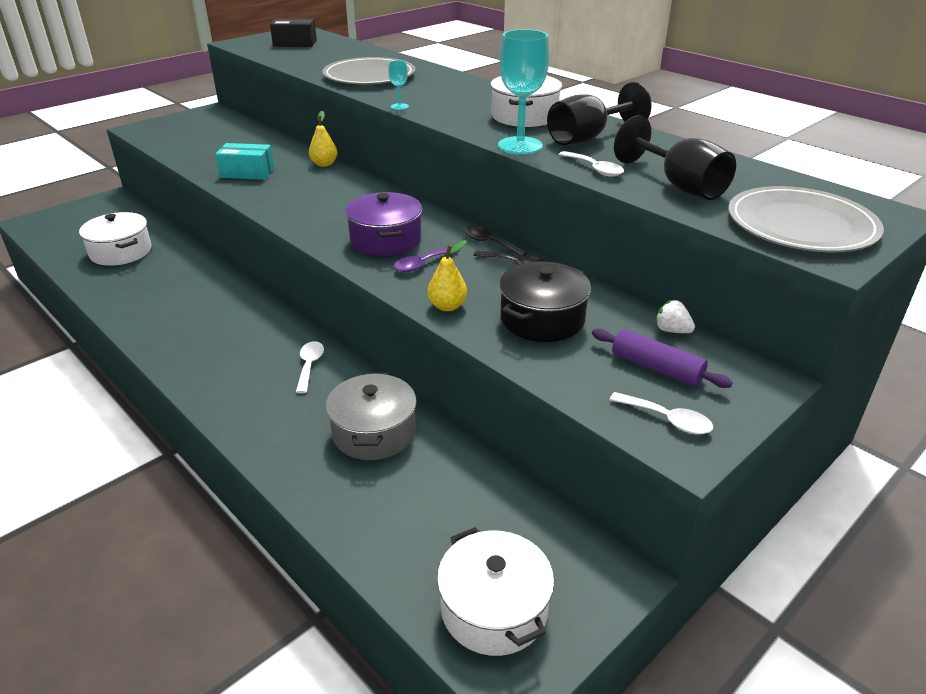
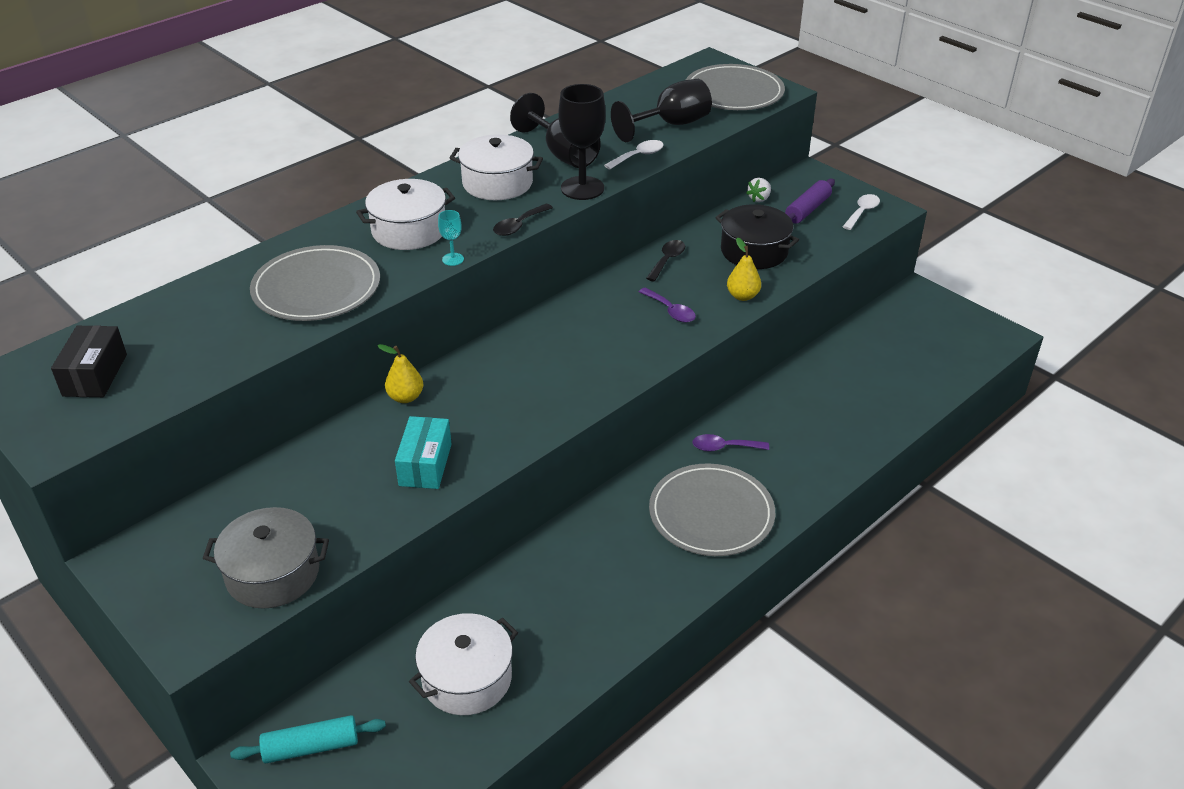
camera: 90 degrees left, 5 degrees up
(106, 211) = (311, 747): none -> turquoise rolling pin
(224, 354) = (711, 513): none -> grey plate
(309, 366) = (724, 447): white spoon -> purple spoon
(374, 432) = (811, 399): grey pot -> grey pot (273, 573)
(385, 240) = (621, 335): purple pot -> none
(490, 243) = (626, 273): black spoon -> black spoon (519, 225)
(494, 609) = (959, 340): white pot -> white pot (409, 230)
(520, 146) = (582, 188): turquoise goblet -> black goblet

